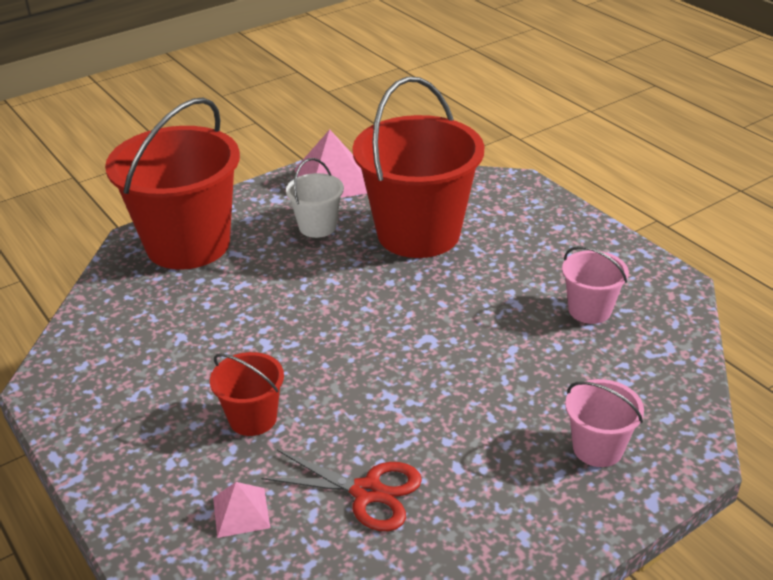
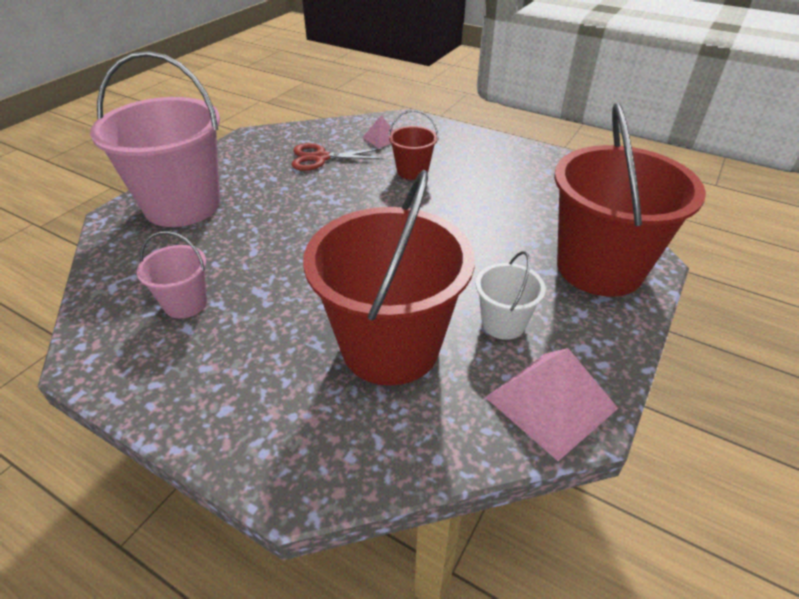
camera: 155 degrees right, 5 degrees up
(597, 448) = (182, 205): pink bucket -> pink bucket, size x2.17

